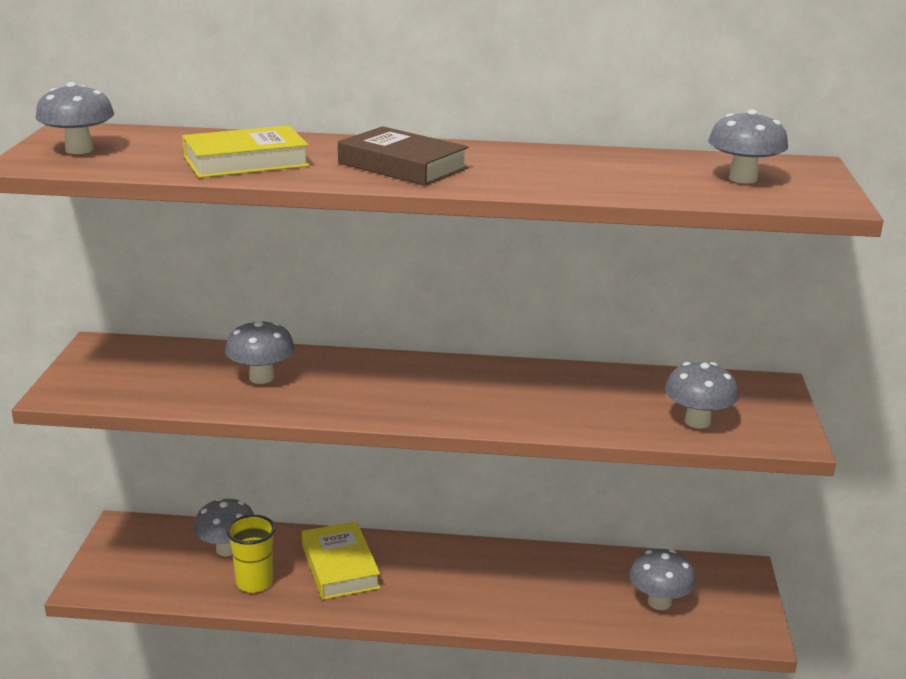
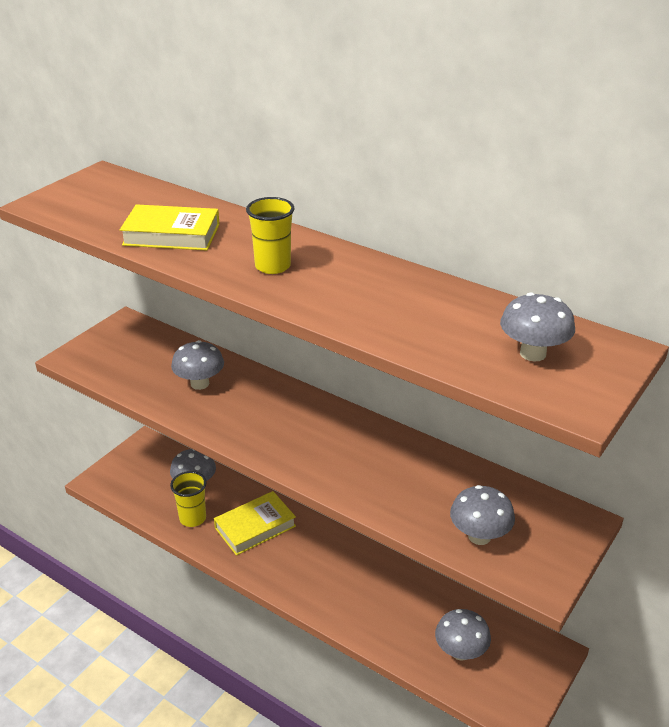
camera: 30 degrees right, 10 degrees up
(79, 150) = (83, 197): grey mushroom -> none
(340, 566) = (255, 527): yellow book -> yellow book turned 45 degrees clockwise
(402, 166) = (272, 266): brown book -> yellow cup

